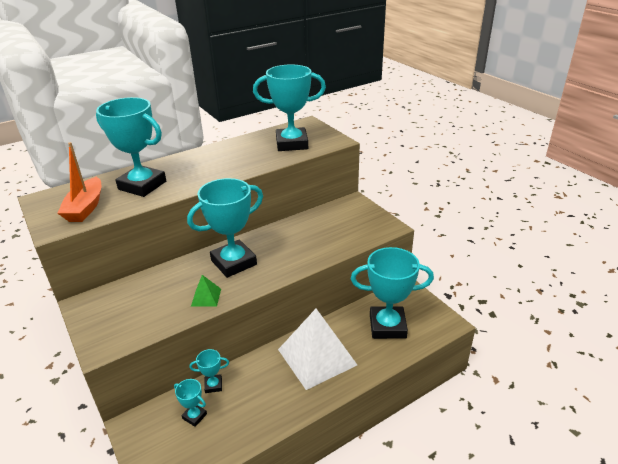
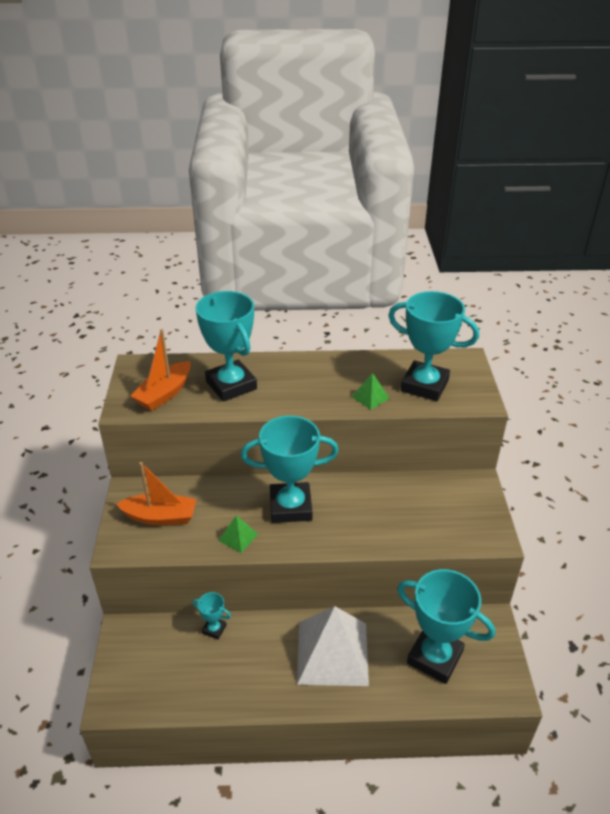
camera: 30 degrees right, 5 degrees up
(127, 310) = (160, 517): none -> orange boat
(194, 416) = (179, 653): turquoise trophy -> none
(259, 160) = (370, 397): none -> green pyramid

